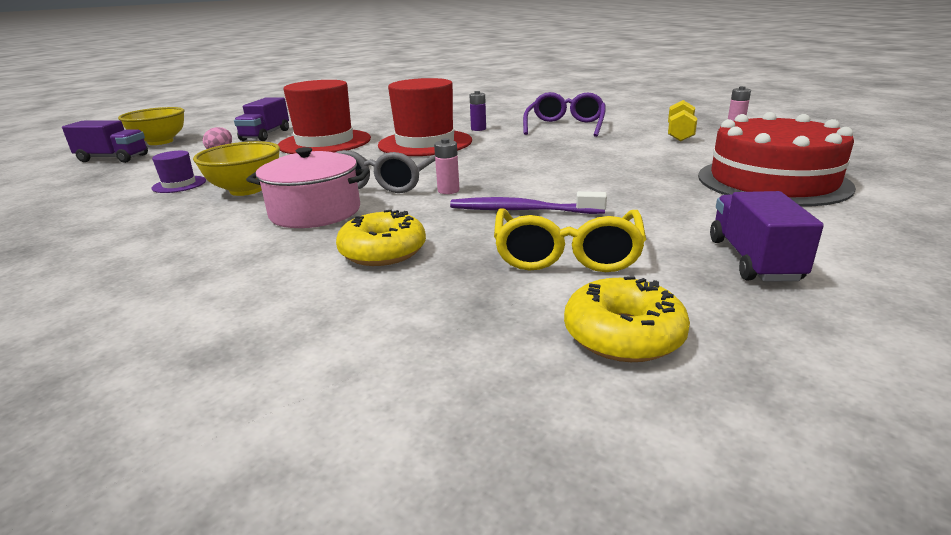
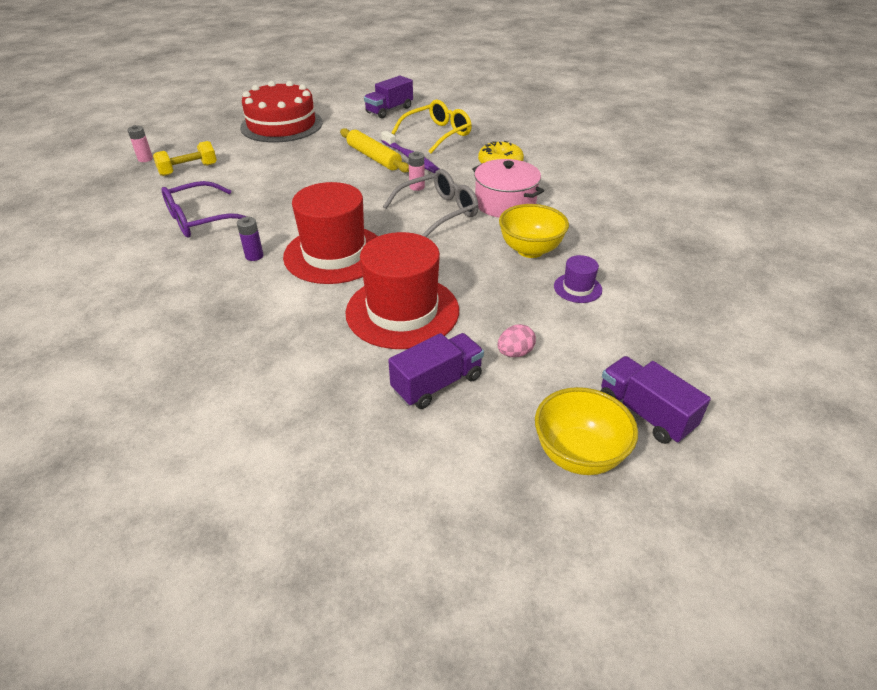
camera: 140 degrees left, 15 degrees up
(565, 195) = (374, 157): none -> yellow rolling pin
(623, 335) = (471, 112): yellow donut -> none

